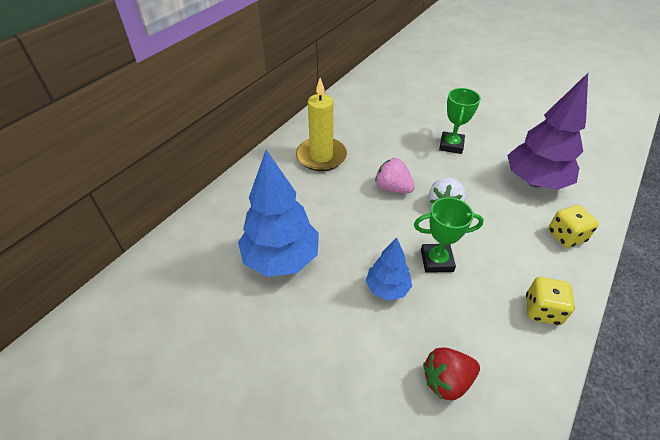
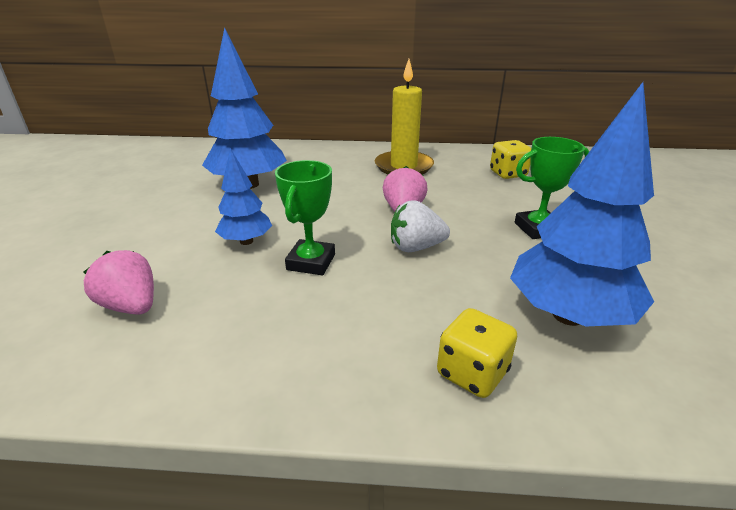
camera: 60 degrees right, 15 degrees down
(436, 260) = (311, 262): green trophy -> green trophy turned 45 degrees clockwise
(447, 380) = (131, 306): red strawberry -> pink strawberry
(534, 181) = (567, 315): purple tree -> blue tree
(542, 310) = (282, 369): yellow dice -> yellow dice (508, 174)

